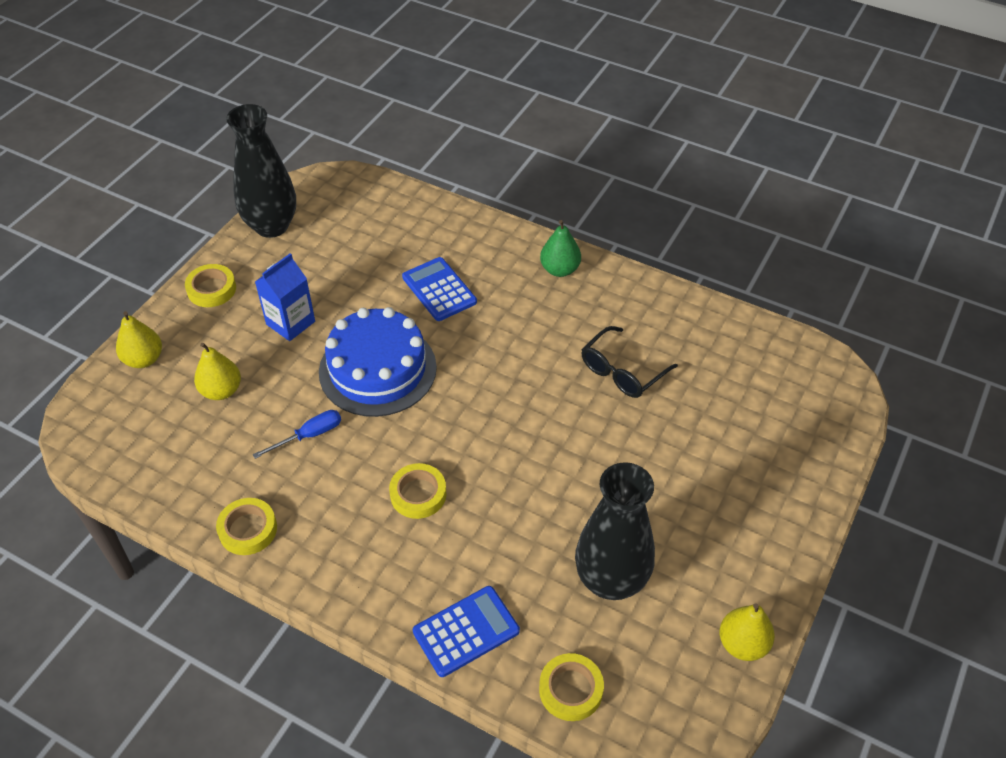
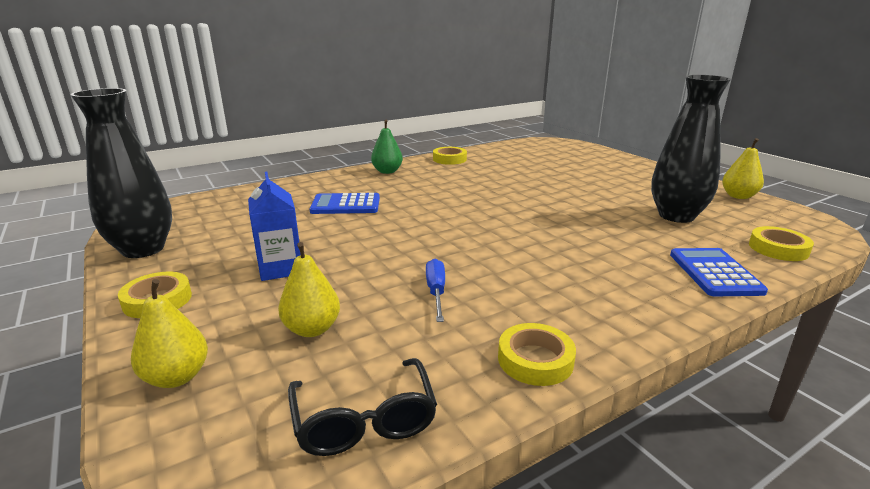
camera: 60 degrees left, 25 degrees down
(377, 369) = (395, 244): blue cake -> none
(418, 494) = (552, 259): yellow tape -> yellow tape (449, 159)
(622, 371) = (496, 176): black glasses -> black glasses (364, 420)

